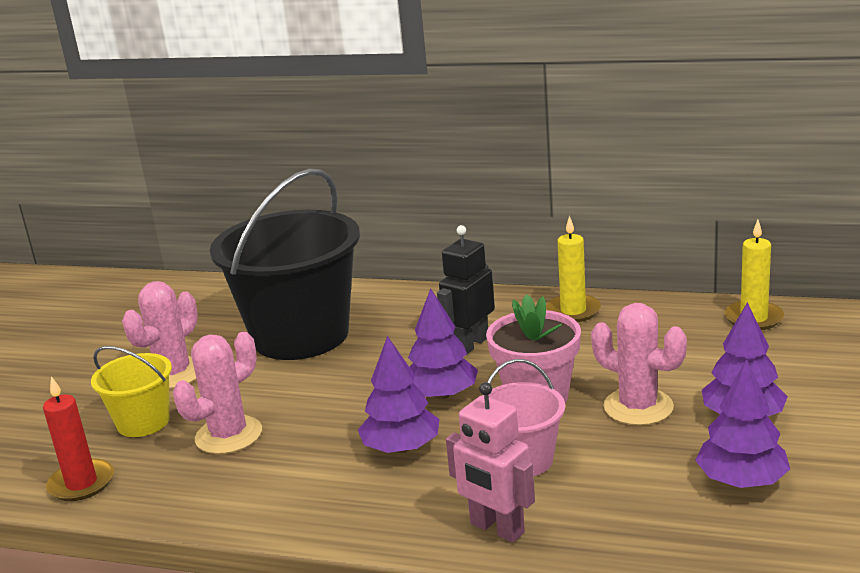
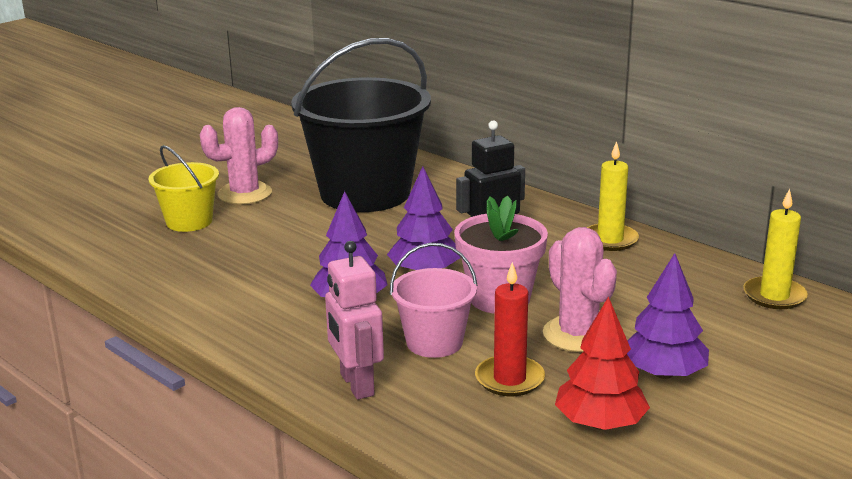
camera: 25 degrees right, 0 degrees up
(81, 483) = (107, 250): red candle -> red candle (509, 379)
(228, 435) = (236, 250): pink cactus -> none
(741, 481) = (600, 423): purple tree -> red tree

